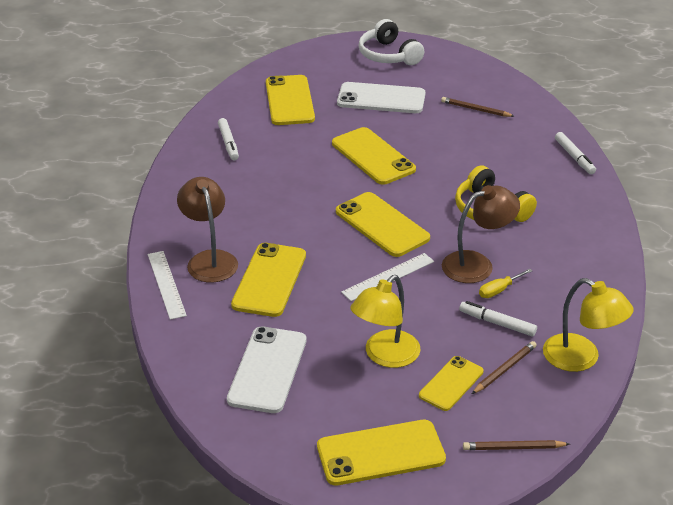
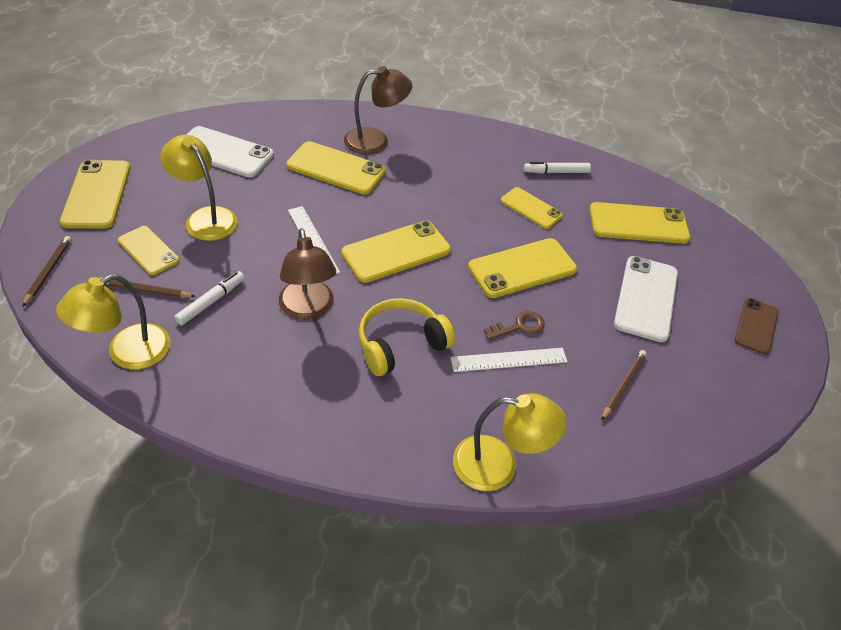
camera: 95 degrees right, 10 degrees up
(166, 284) = (351, 116): white ruler -> white ruler (509, 360)
(289, 155) = (531, 208): none -> yellow phone
(388, 55) = (756, 326): white headphones -> brown phone
(441, 155) = (519, 326): none -> brown key
(499, 290) = (260, 316): yellow screwdriver -> none
(504, 369) = (145, 290): brown pencil -> brown pencil turned 135 degrees clockwise
(574, 157) = (498, 465): white marker -> yellow lamp

